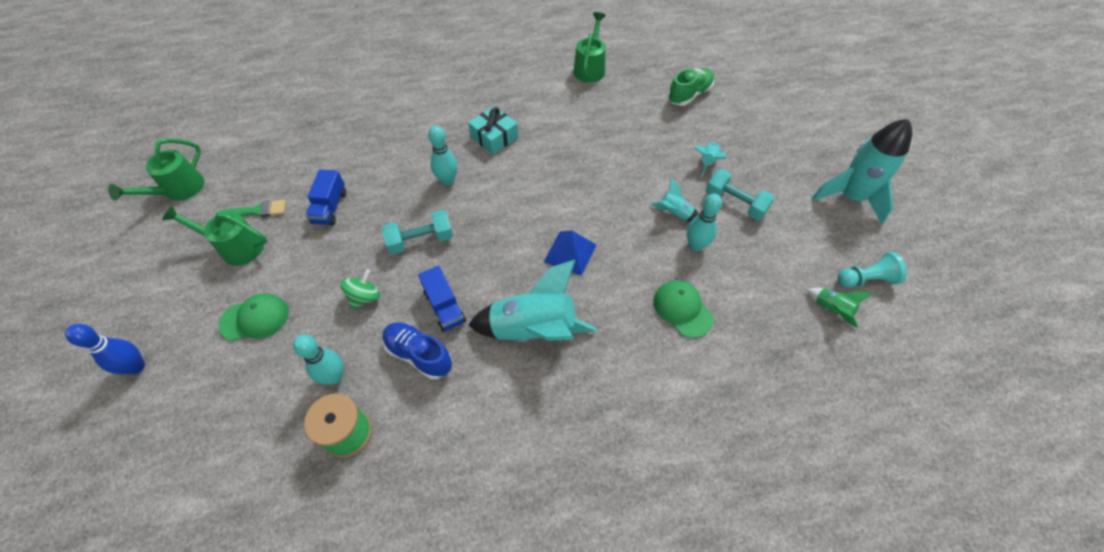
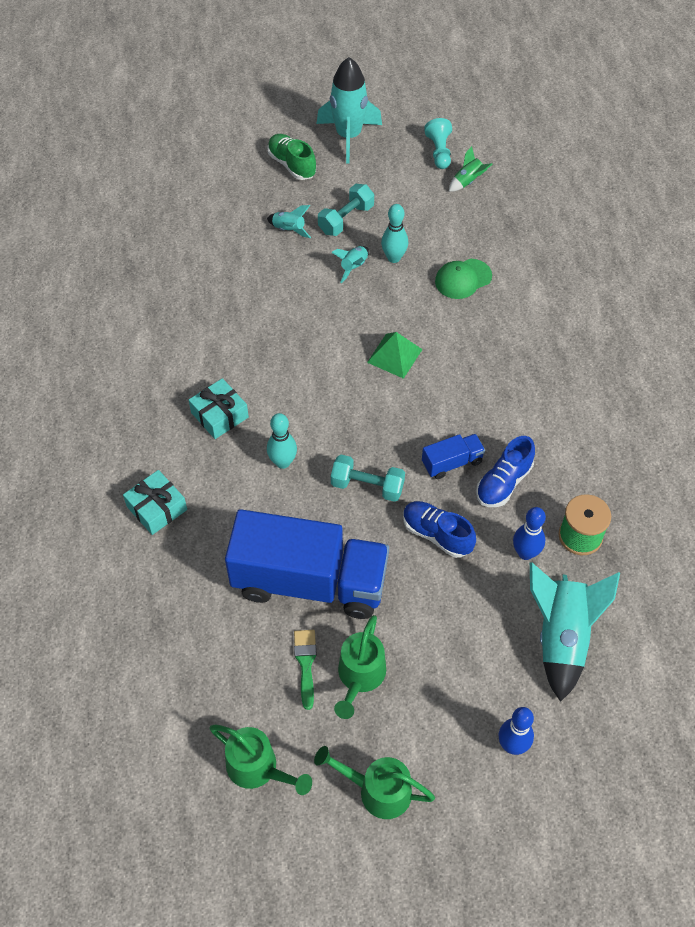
camera: 85 degrees left, 0 degrees up
(255, 318) = (458, 637): green cap -> none
(330, 207) = (309, 582): blue truck -> blue truck, size x2.38
(334, 377) = (525, 553): turquoise bowling pin -> blue bowling pin
(365, 297) = (437, 534): green spinning top -> blue shoe
(408, 112) = (157, 508): none -> turquoise gift
(421, 240) = (367, 486): turquoise dumbbell -> turquoise dumbbell turned 60 degrees counterclockwise
(533, 329) = (479, 391): turquoise rocket -> turquoise rocket (561, 637)
(570, 253) = (394, 356): blue pyramid -> green pyramid
(590, 68) = (114, 311): green watering can -> green watering can (377, 790)
(689, 95) = (183, 226): green shoe -> green shoe (292, 165)

